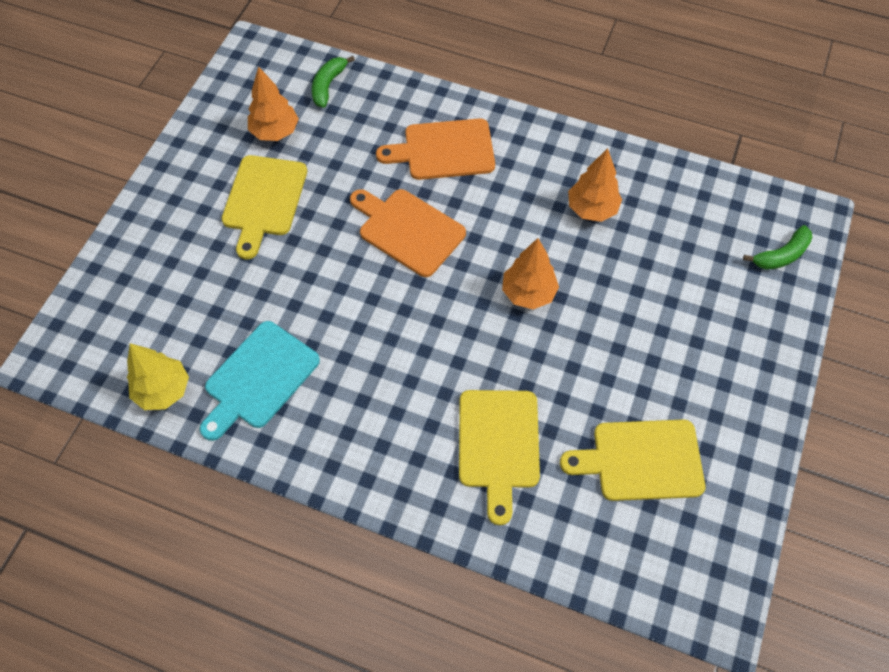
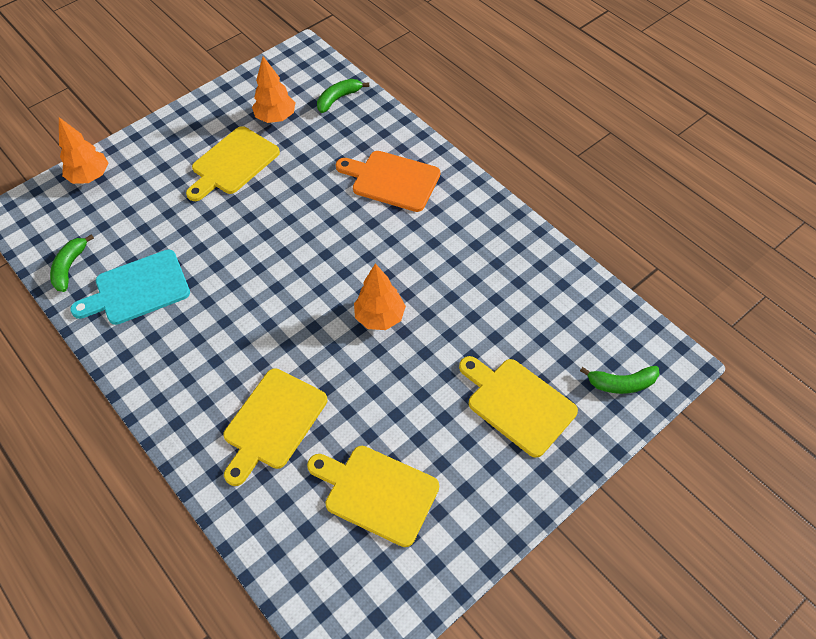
camera: 30 degrees right, 5 degrees down
(163, 390) = (70, 267): yellow tree -> green banana
(408, 230) = (321, 229): orange cutting board -> none
(592, 209) = (479, 274): orange tree -> orange tree (90, 177)
(707, 316) = (517, 404): none -> yellow cutting board

